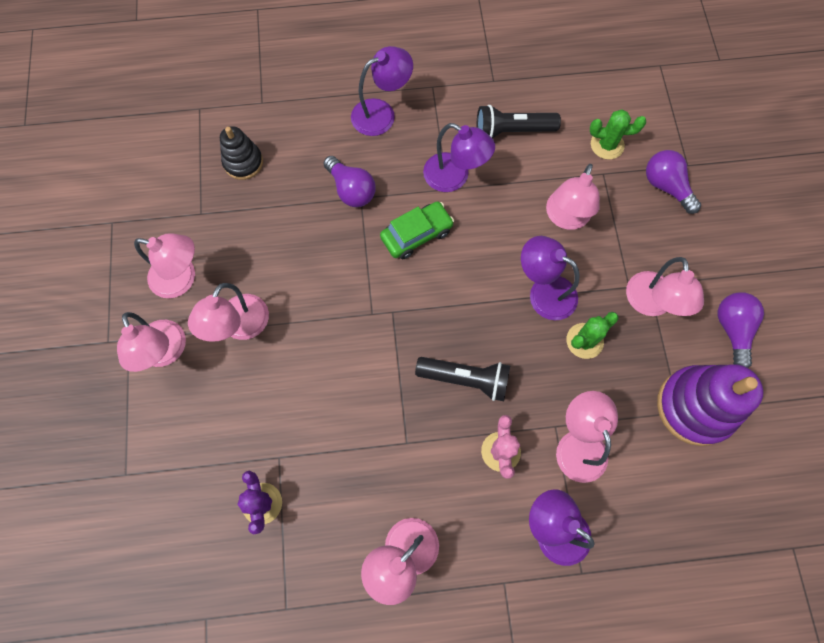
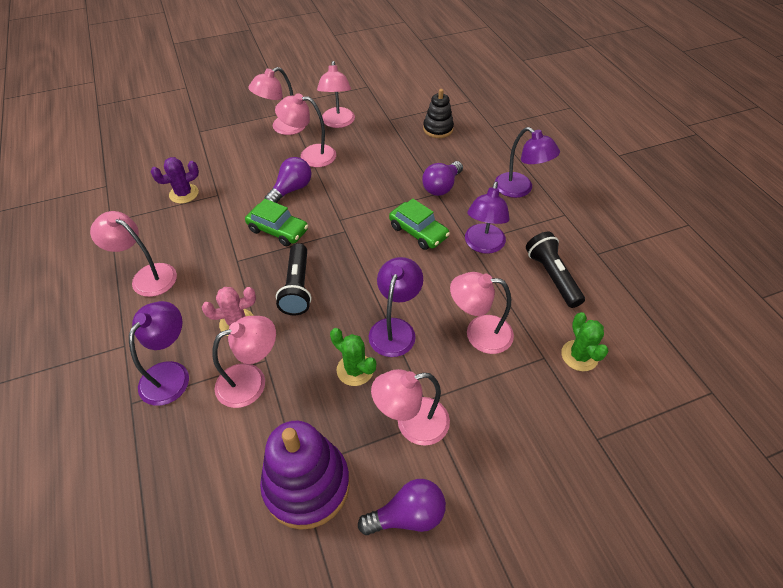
camera: 75 degrees right, 20 degrees down
(369, 388) = (278, 230): none -> green car
(666, 186) = (558, 420): purple light bulb -> purple light bulb (291, 189)

